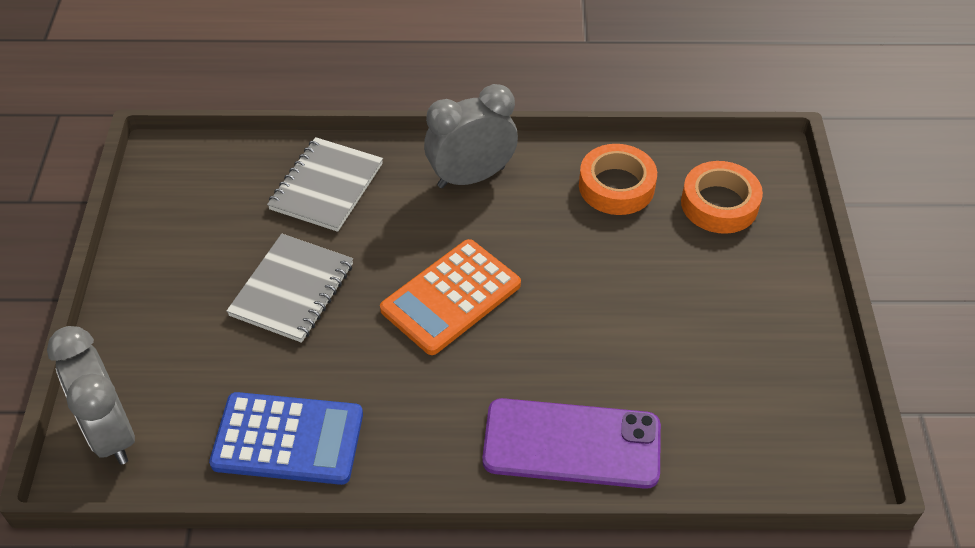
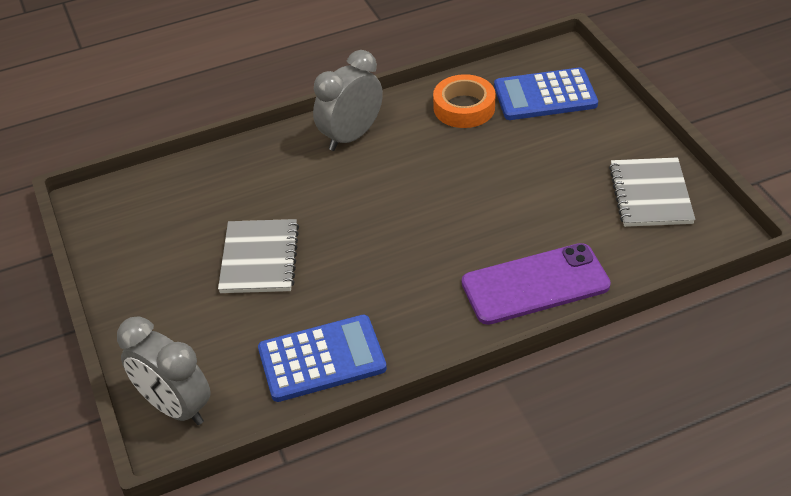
camera: 20 degrees left, 5 degrees down
(326, 186) = (241, 179): grey notebook -> grey notebook (650, 194)
(451, 297) = (386, 221): orange calculator -> none
(719, 204) = (545, 95): orange tape -> blue calculator

